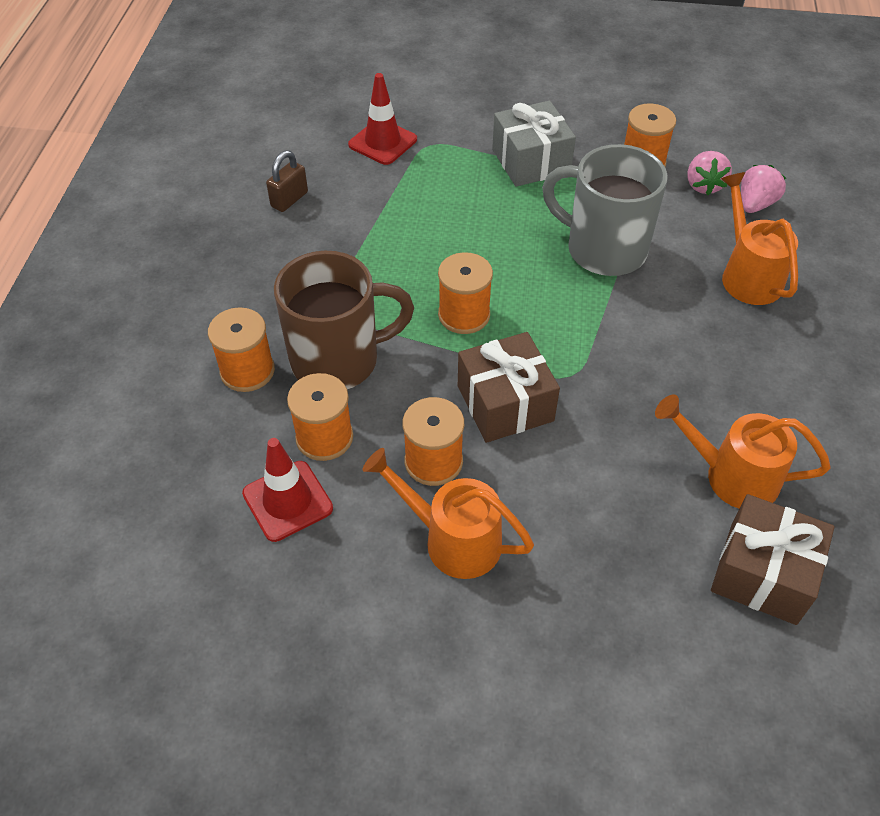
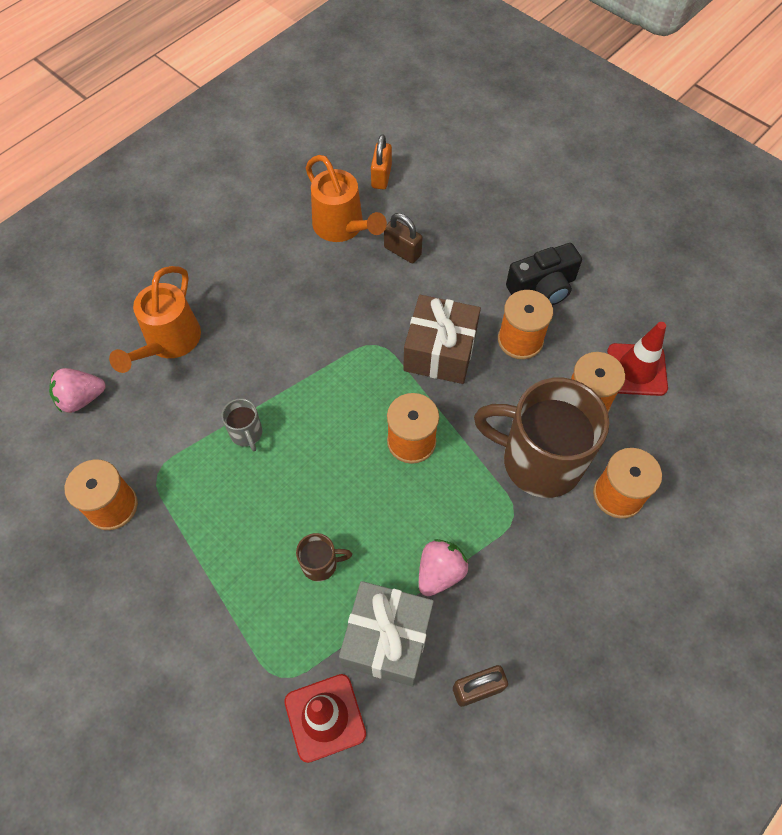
camera: 145 degrees left, 10 degrees up
(452, 539) = (542, 287): orange watering can -> black camera
(460, 206) = (321, 564): none -> brown mug
(531, 161) = (206, 579): grey gift -> grey gift (387, 639)
(603, 249) = (246, 433): grey mug -> grey mug, size x0.42
(641, 487) = (402, 251): none -> brown padlock
(703, 185) = (95, 445): pink strawberry -> pink strawberry (440, 572)
(763, 573) = (381, 177): brown gift -> orange padlock

